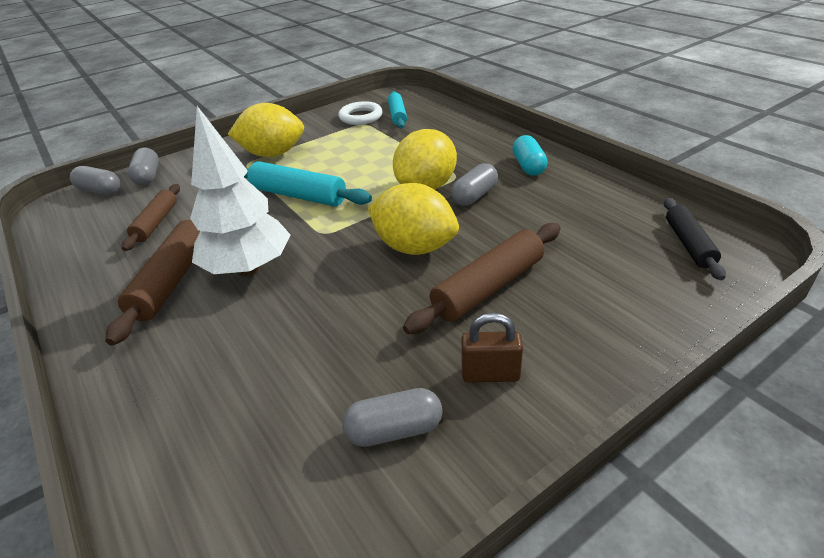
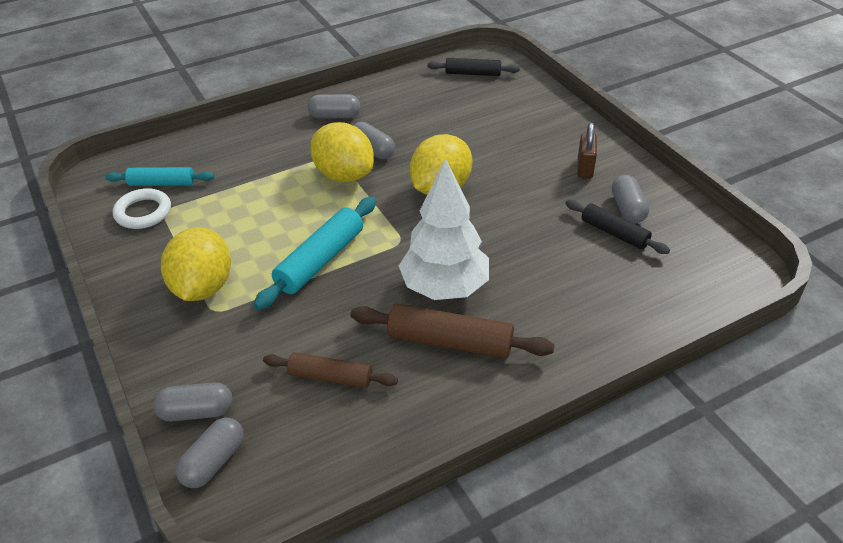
camera: 85 degrees left, 5 degrees up
(335, 413) = (614, 233): none -> black rolling pin
(488, 287) = (501, 159): brown rolling pin -> none
(528, 166) = (335, 116): turquoise capsule -> grey capsule

